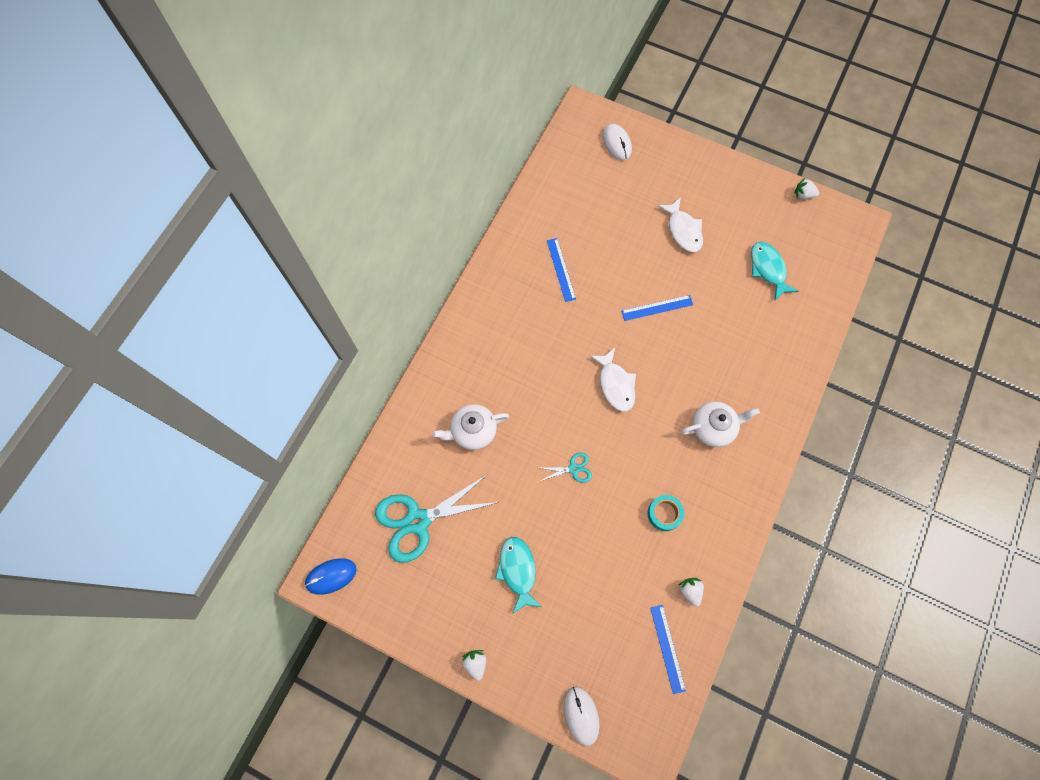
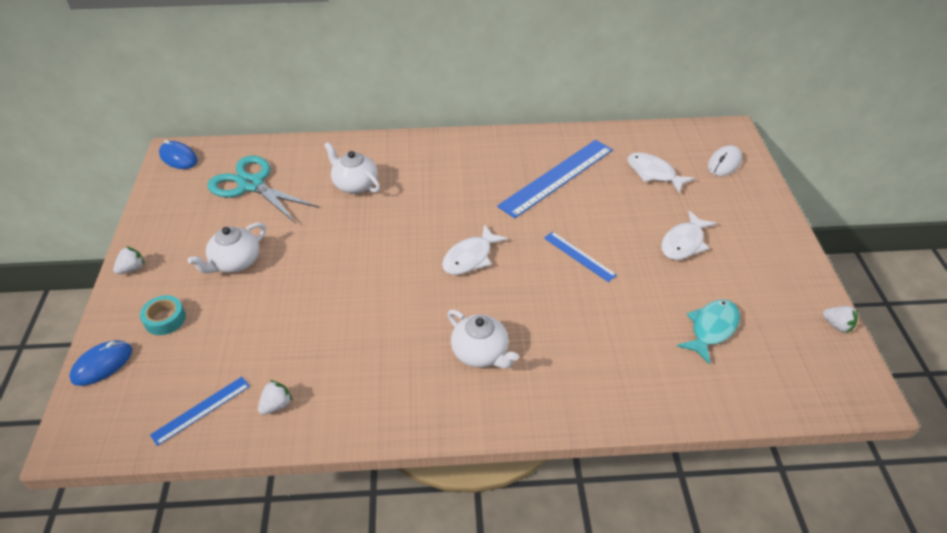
camera: 60 degrees right, 25 degrees down
(518, 571) = (235, 262): turquoise fish -> white teapot
(561, 269) = (557, 177): blue ruler -> blue ruler, size x1.96
(573, 469) = (360, 261): turquoise scissors -> none
(581, 715) = (102, 364): white mouse -> blue mouse
(599, 199) = (653, 173): none -> white fish
(664, 514) = (354, 349): turquoise tape -> turquoise tape (165, 319)
(803, 195) = (837, 325): white strawberry -> white strawberry turned 150 degrees clockwise

